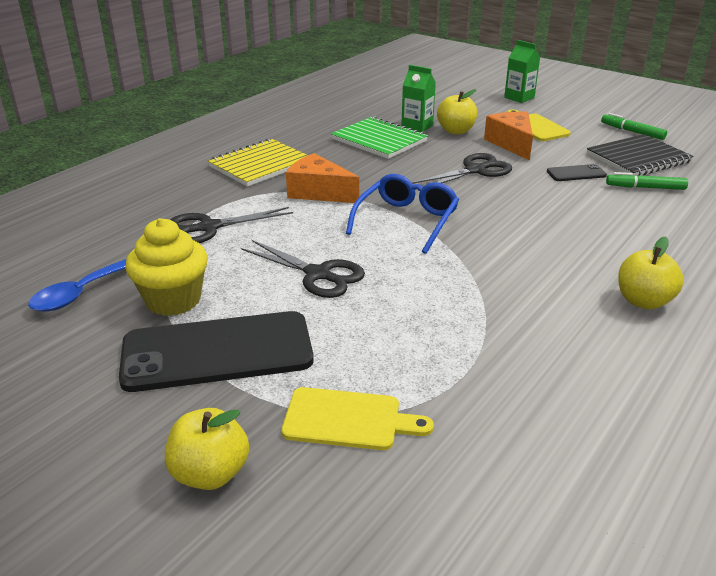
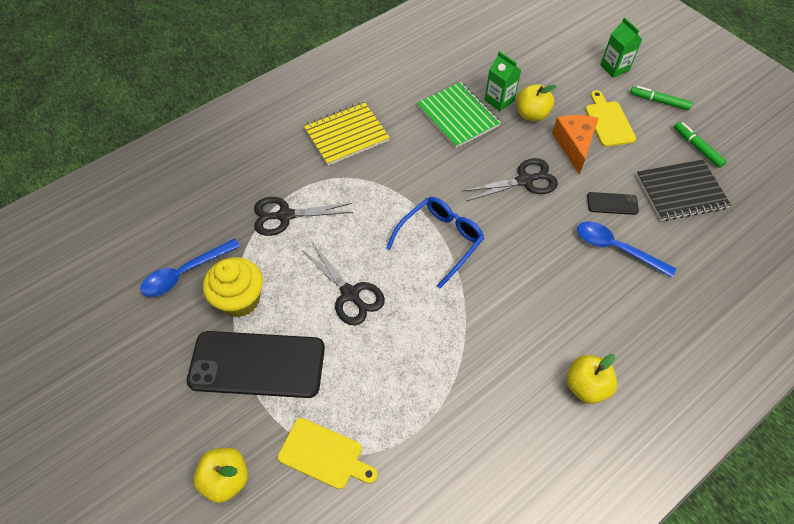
camera: 15 degrees right, 25 degrees up
(318, 192) = (382, 185): orange cheese -> none
(602, 200) = (616, 248): none -> blue spoon
(645, 187) = (664, 238): green marker -> green marker (659, 101)

